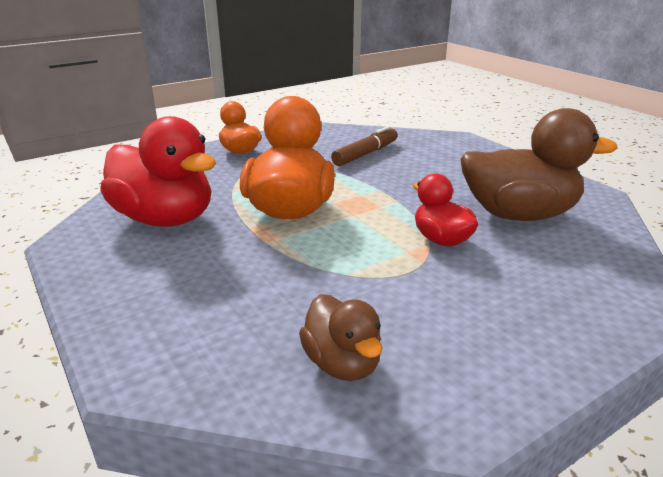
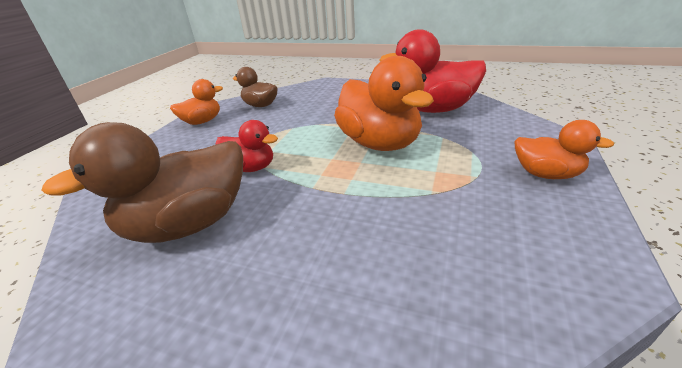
camera: 145 degrees right, 5 degrees up
(365, 154) = (432, 244): brown marker -> none
(482, 372) = (202, 122): none -> orange duck

